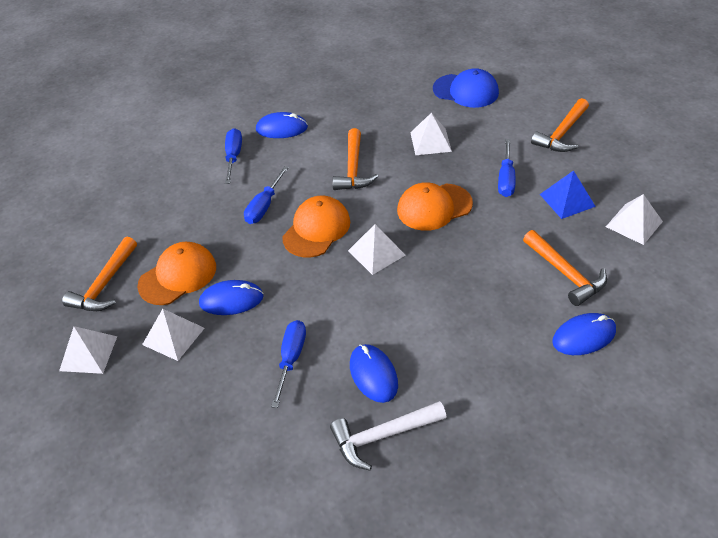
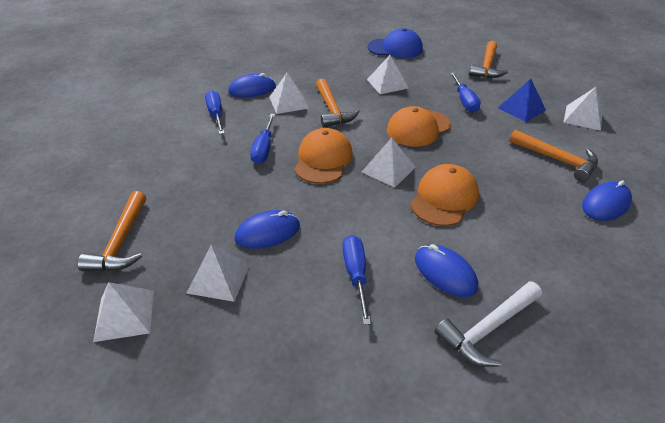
camera: 20 degrees left, 5 degrees down
(178, 276) = (201, 220): orange cap -> orange cap (444, 198)
(312, 151) = (288, 102): none -> white pyramid

